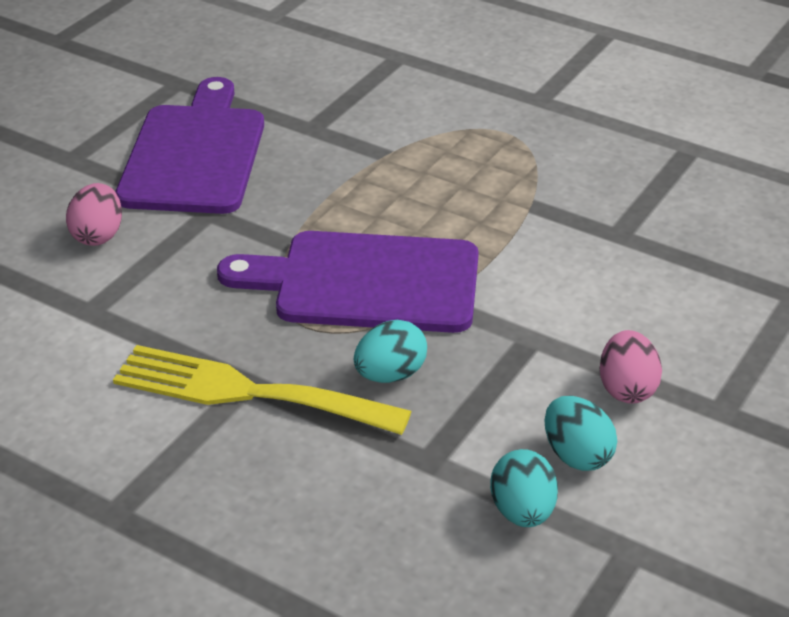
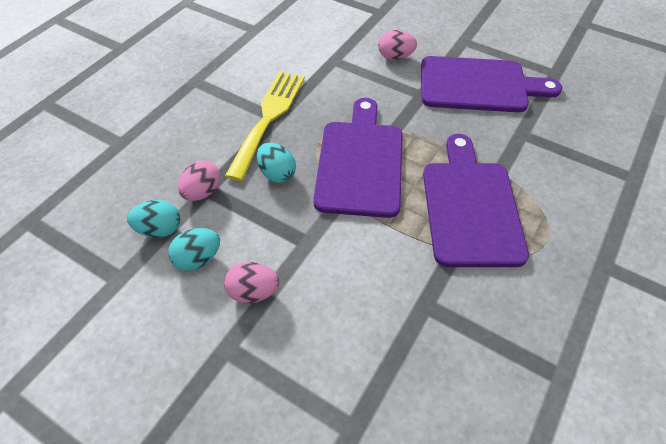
camera: 90 degrees right, 15 degrees up
(435, 465) = (202, 192): none -> pink egg
(454, 185) = (470, 207): none -> purple cutting board

